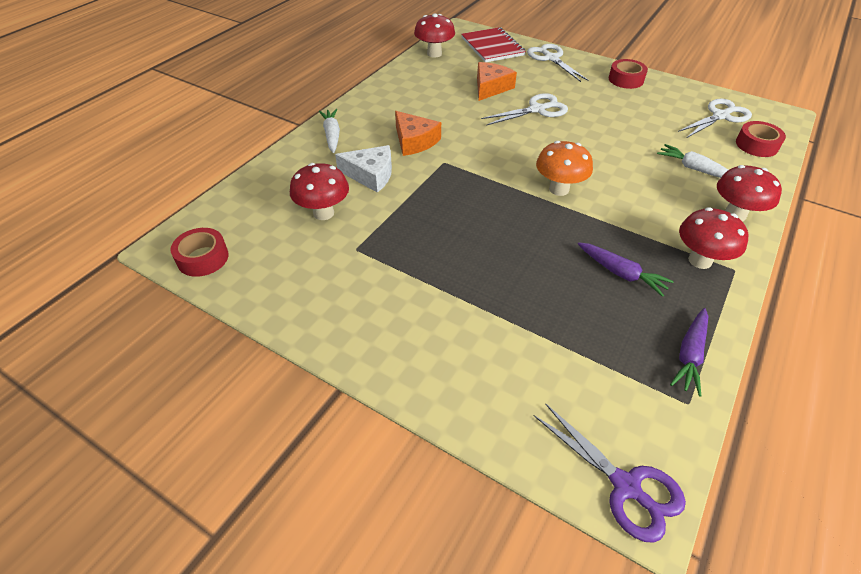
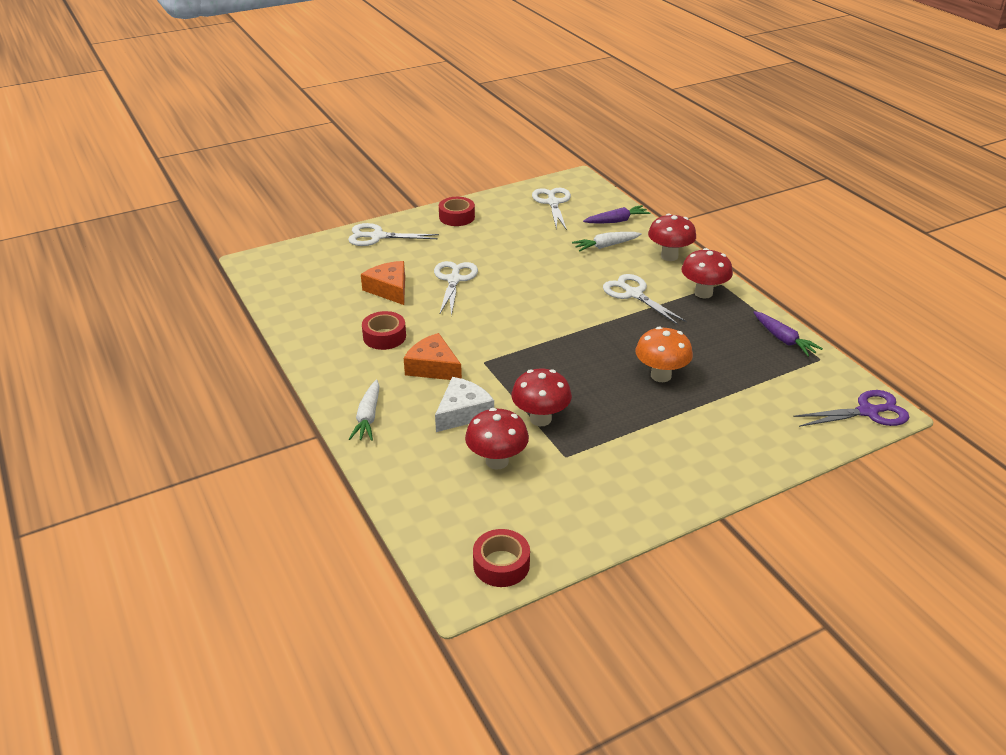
camera: 60 degrees left, 10 degrees down
(332, 135) = (368, 417): white carrot -> white carrot turned 105 degrees counterclockwise
(414, 141) = (433, 367): orange cheese -> orange cheese turned 135 degrees counterclockwise
(434, 54) = (283, 297): red mushroom -> red mushroom (540, 419)
(492, 47) = (314, 258): red notebook -> none
(559, 189) = (576, 317): orange mushroom -> orange mushroom (661, 375)
(621, 273) = (692, 331): purple carrot -> purple carrot (616, 221)
(637, 212) = (634, 294): none -> white scissors
(756, 145) = (602, 207): red tape -> red tape (384, 336)

